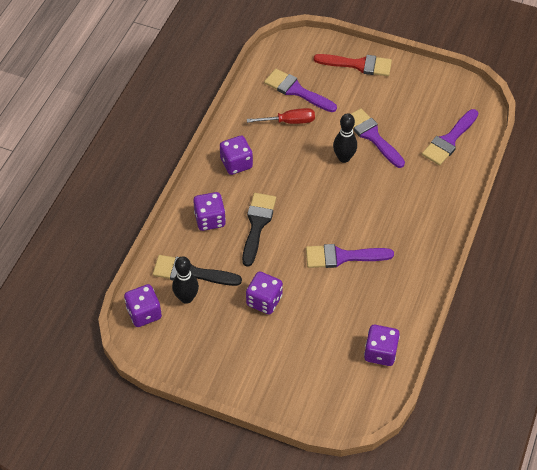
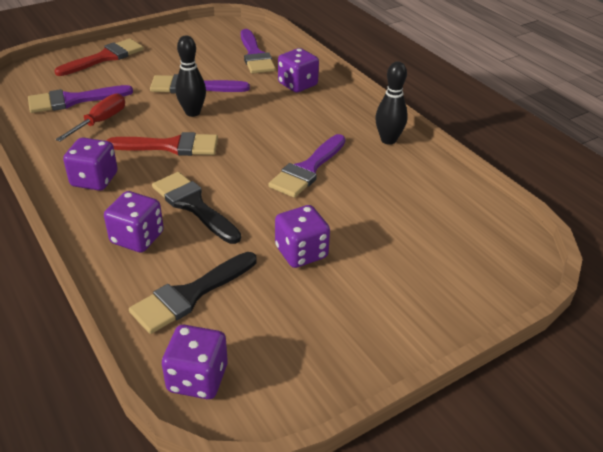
camera: 55 degrees left, 15 degrees down
(186, 298) = (222, 319): black bowling pin -> black bowling pin (388, 140)
(299, 174) = (171, 146): none -> red brush
(380, 352) = (453, 203): purple dice -> purple dice (297, 84)

